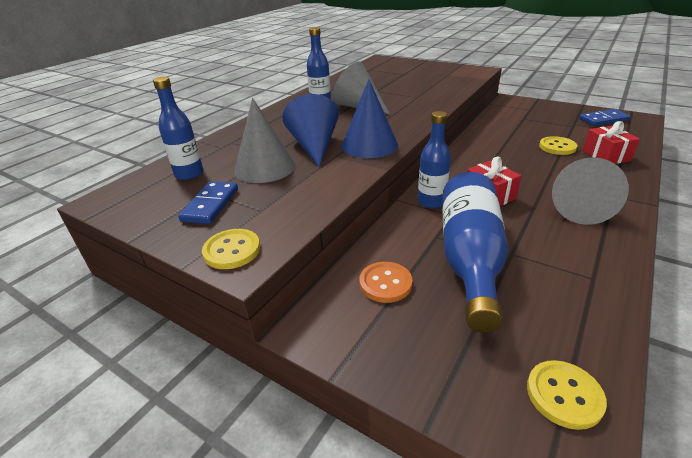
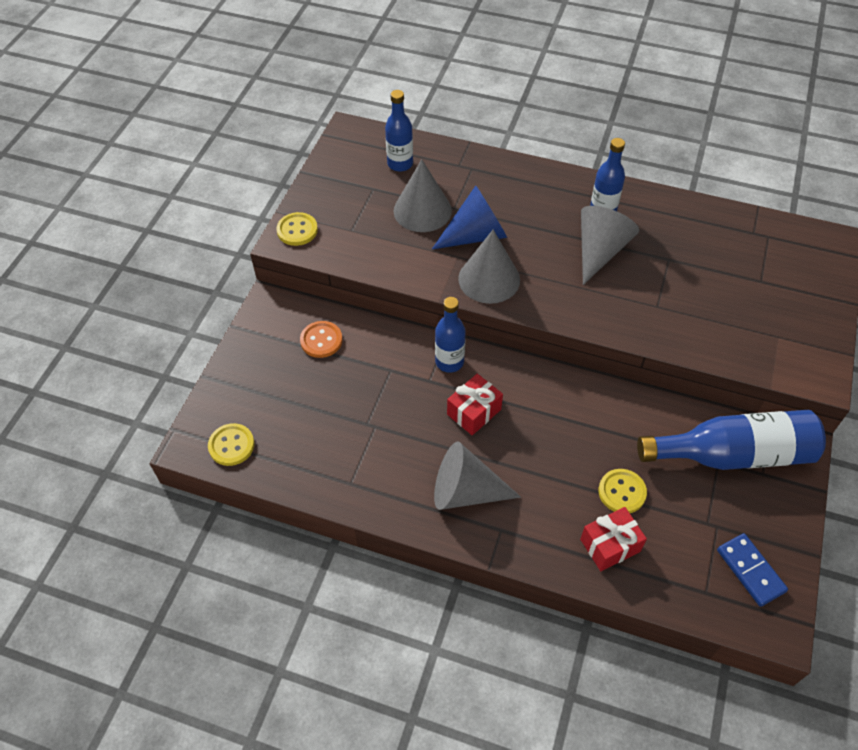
camera: 75 degrees right, 20 degrees up
(211, 205) = (353, 197): blue domino -> none
(369, 145) = (489, 279): blue cone -> grey cone
(469, 258) = (363, 395): blue bottle -> blue bottle (733, 454)

